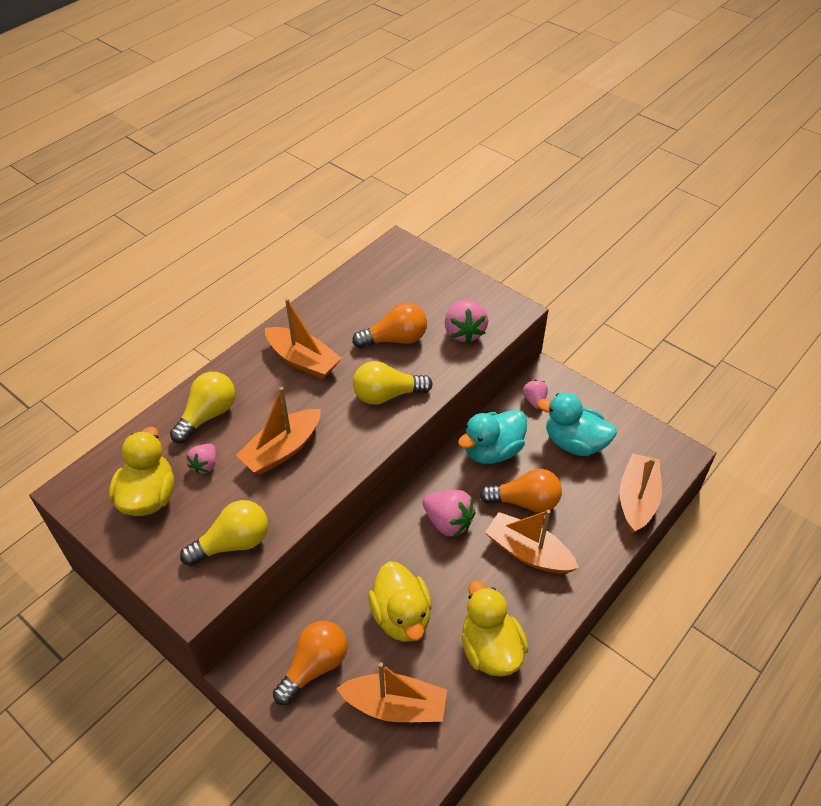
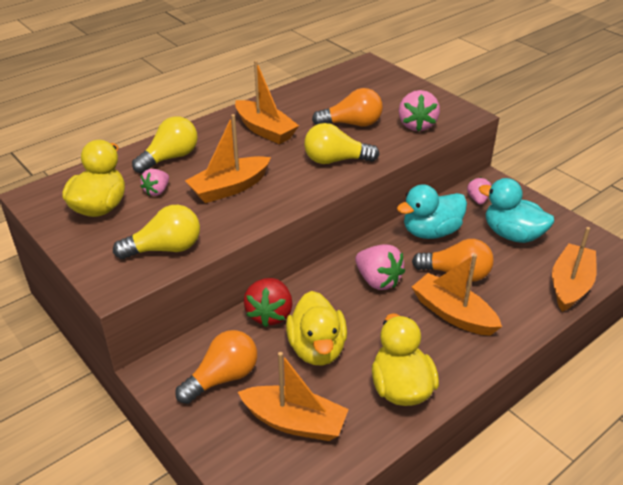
camera: 10 degrees right, 10 degrees down
(346, 581) = (270, 314): none -> red strawberry

